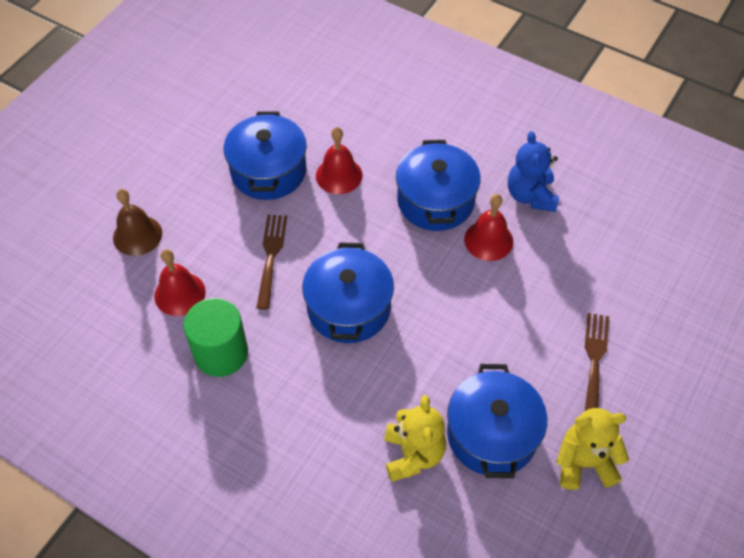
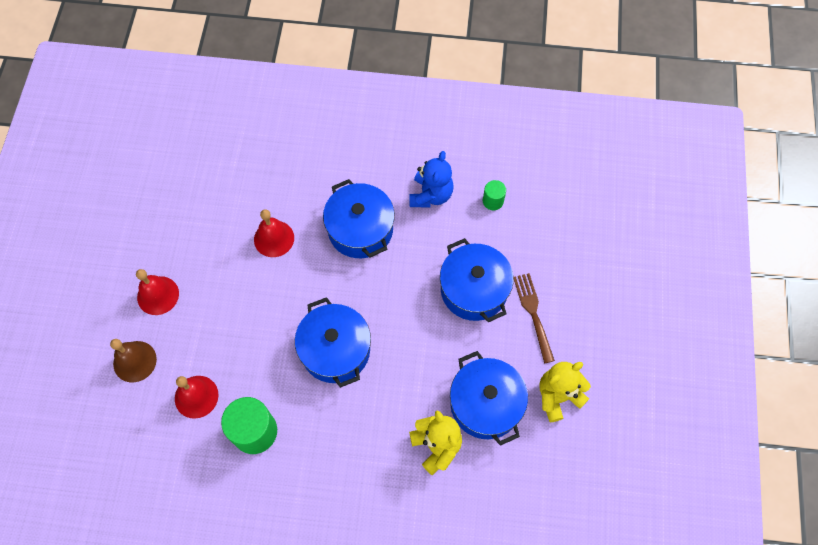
camera: 25 degrees left, 10 degrees up
(268, 171) = (215, 258): blue pot -> blue pot (474, 290)
(271, 256) = (254, 333): brown fork -> none
(488, 240) = (415, 247): red bell -> red bell (158, 295)
(530, 195) = (431, 195): blue teddy bear -> blue teddy bear turned 135 degrees counterclockwise
(599, 227) = (493, 201): none -> green cylinder

